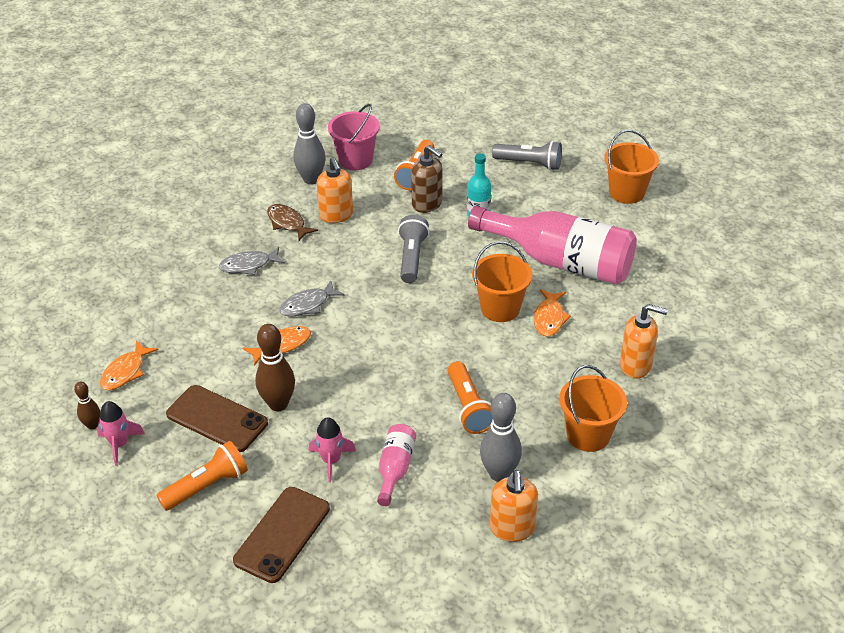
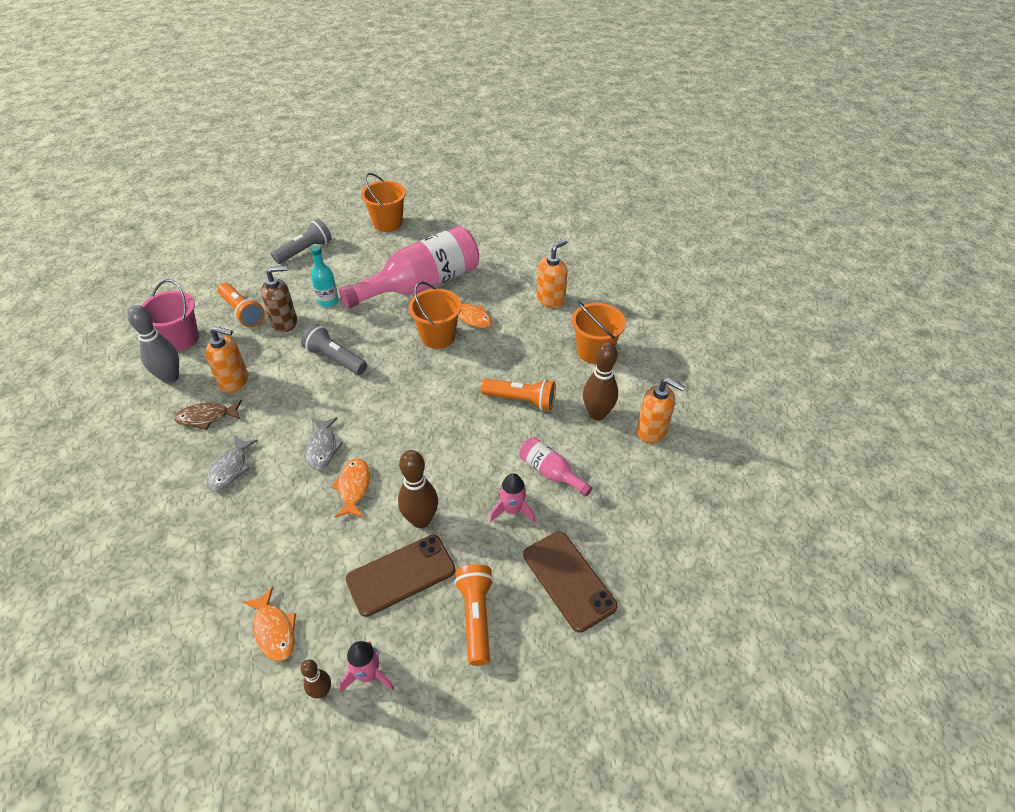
camera: 60 degrees left, 5 degrees up
(499, 474) = (597, 414): grey bowling pin -> brown bowling pin

